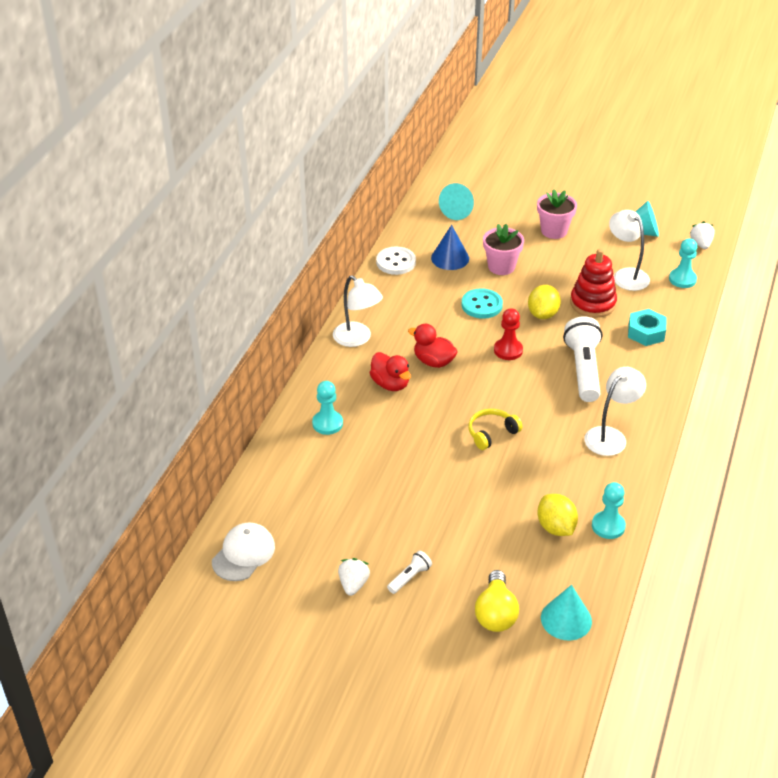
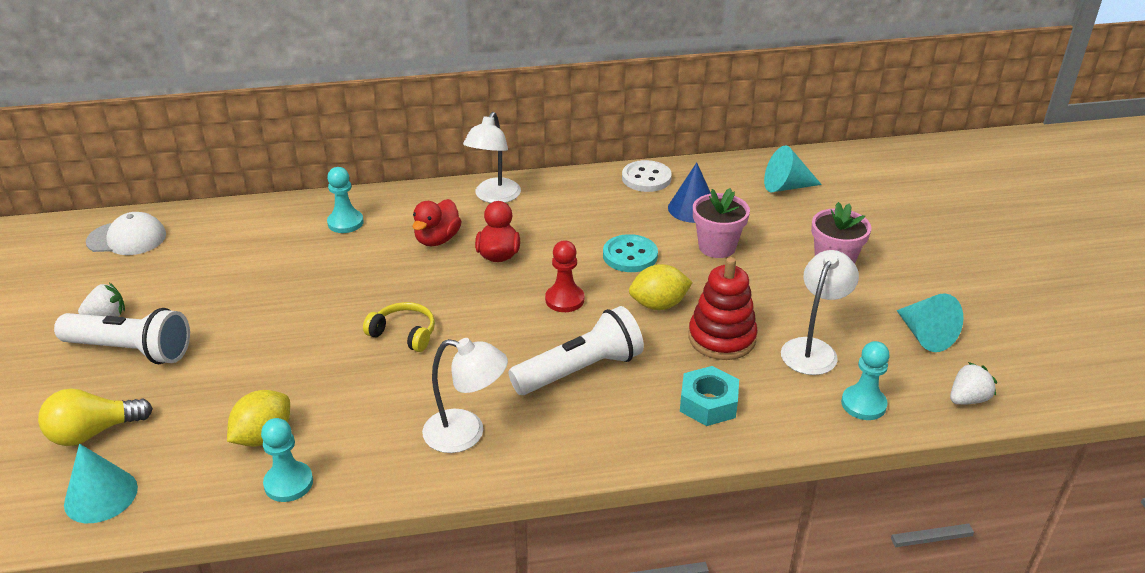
camera: 60 degrees right, 5 degrees down
(409, 577) = (131, 350): white flashlight -> white flashlight, size x2.13

